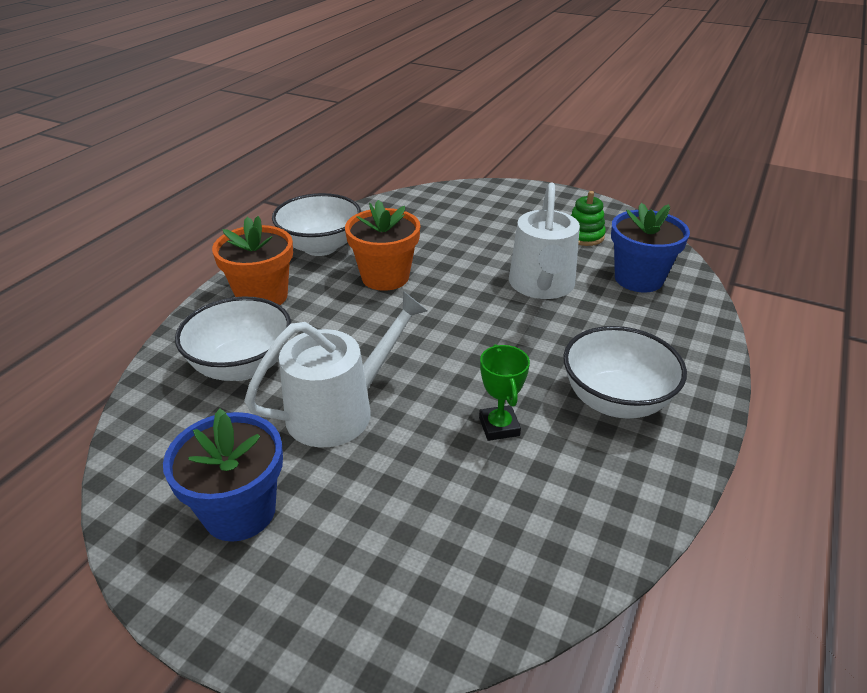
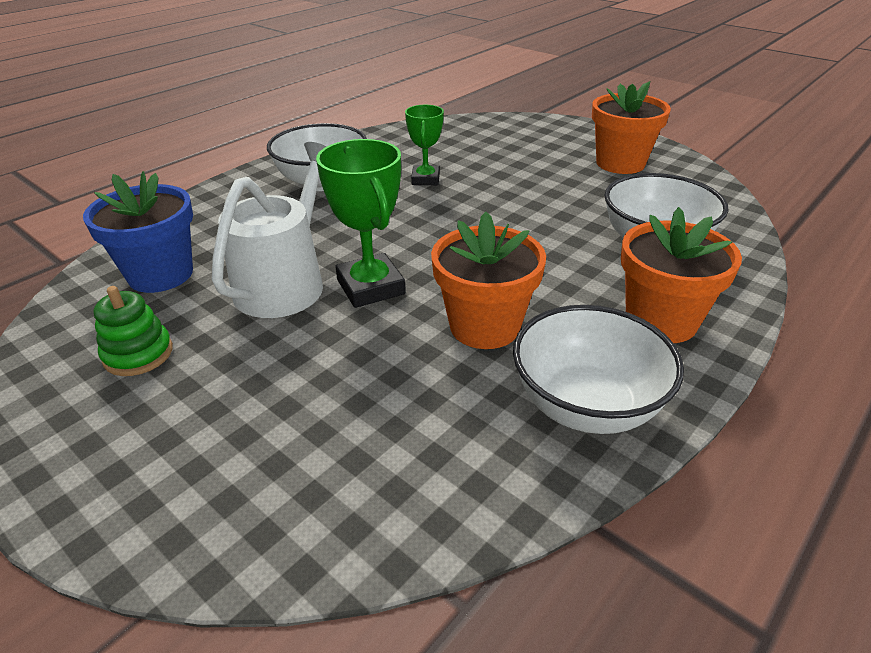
camera: 165 degrees left, 0 degrees up
(240, 511) = (620, 163): blue flower pot -> orange flower pot
(339, 410) = (552, 202): white watering can -> none
(477, 291) = (371, 287): none -> green trophy

